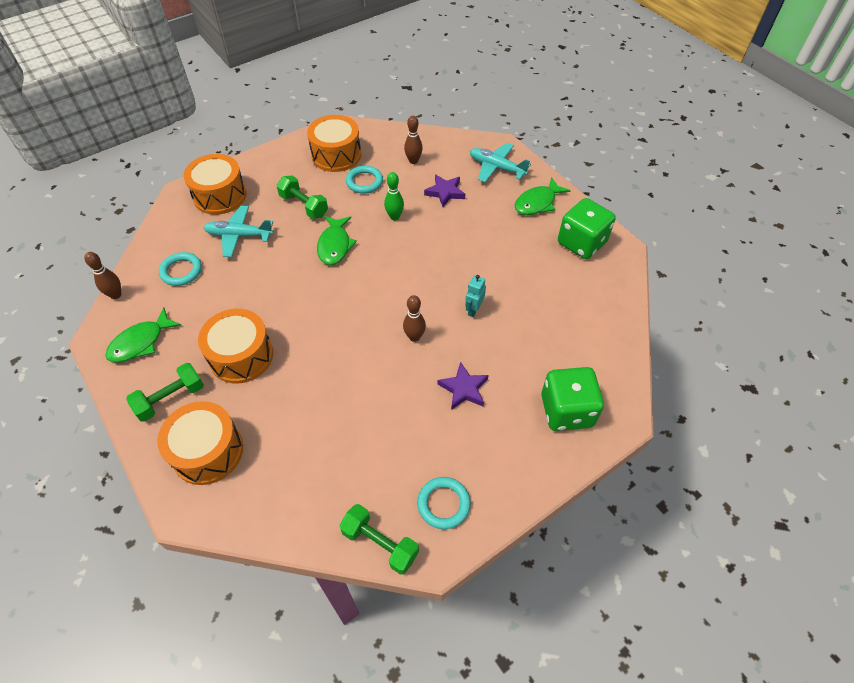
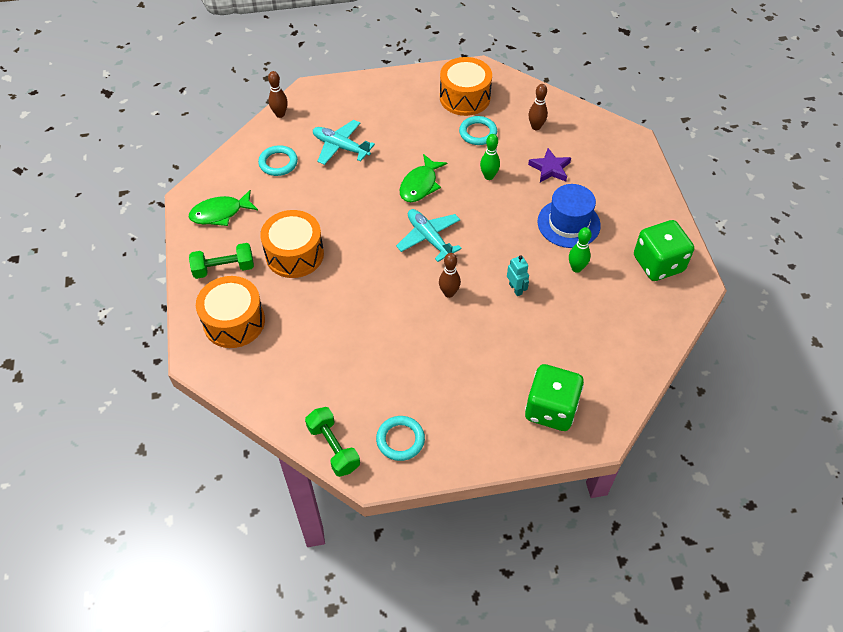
camera: 25 degrees right, 0 degrees up
(116, 295) = (217, 165): brown bowling pin -> brown bowling pin (280, 114)
(220, 196) = (341, 104): orange drum -> none
(304, 205) = (410, 138): green dumbbell -> none
(464, 389) = (468, 354): purple star -> none
(473, 310) = (516, 289): turquoise robot -> turquoise robot turned 105 degrees clockwise
(487, 234) = (568, 223): none -> blue hat
(496, 167) = (615, 160): turquoise plane -> turquoise plane (429, 238)
(516, 271) = (576, 268): none -> green bowling pin
(537, 203) = (637, 209): green fish -> none

